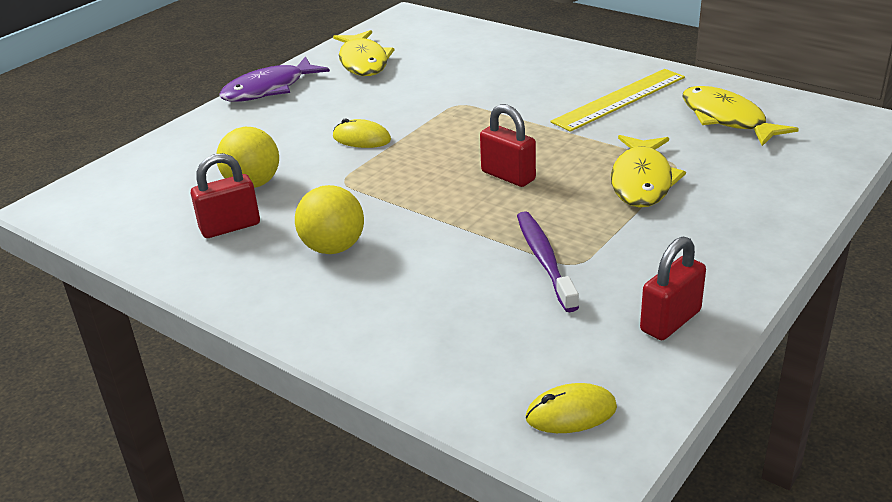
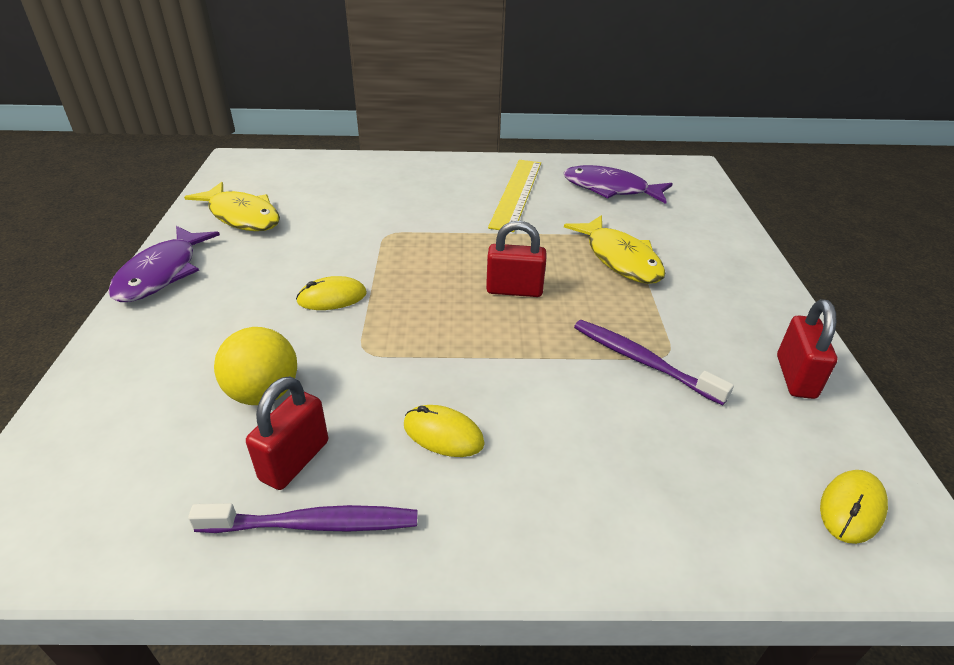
camera: 40 degrees left, 5 degrees up
(205, 263) = (314, 524): none -> purple toothbrush
(333, 248) = (443, 434): yellow ball -> yellow mouse
(726, 119) = (610, 189): yellow fish -> purple fish

